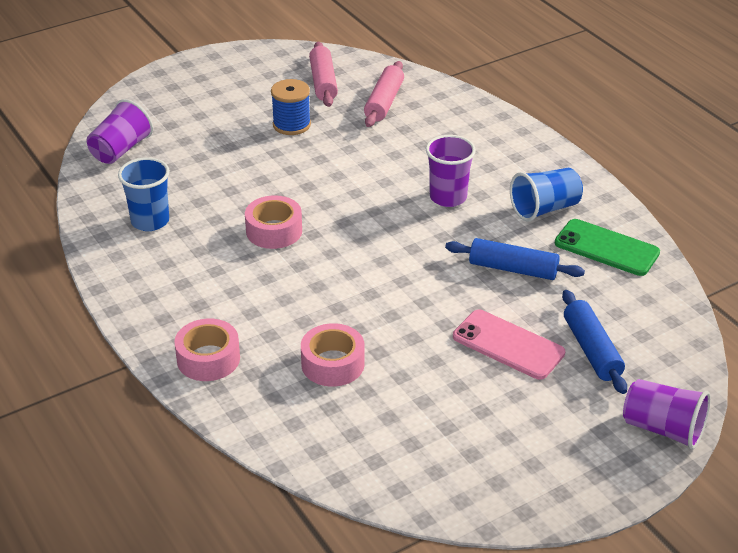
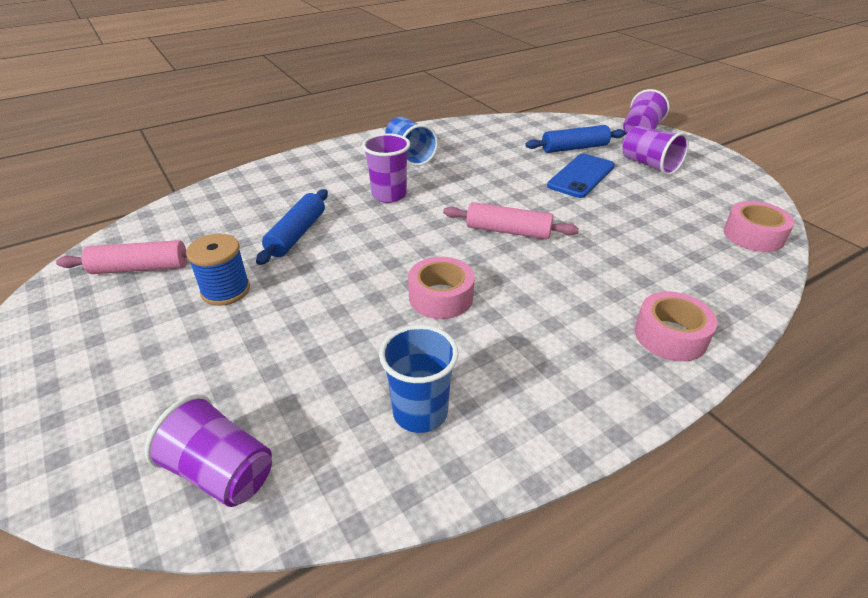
camera: 90 degrees left, 0 degrees up
(333, 364) = (640, 255): pink tape -> pink tape (753, 235)
(384, 102) = (209, 227): pink rolling pin -> pink rolling pin (508, 231)
(508, 345) = (581, 176): pink phone -> blue phone
(513, 269) = (489, 171): blue rolling pin -> blue rolling pin (297, 234)
(549, 415) = (649, 165): none -> purple cup
(606, 248) = (459, 137): green phone -> none

